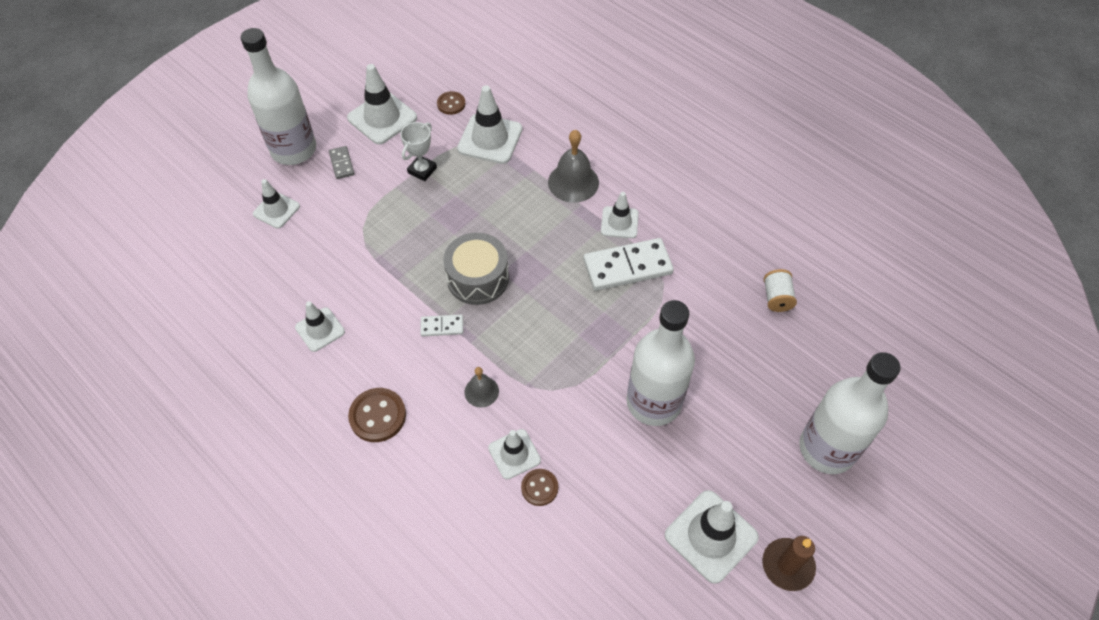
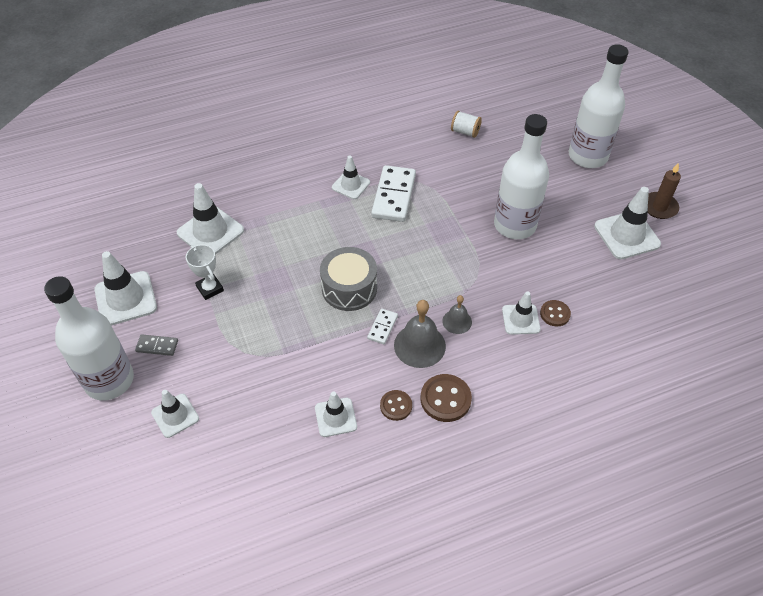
camera: 65 degrees left, 5 degrees down
(451, 104) = (150, 244): brown button -> brown button (396, 406)
(573, 182) = (294, 197): grey bell -> grey bell (419, 345)

